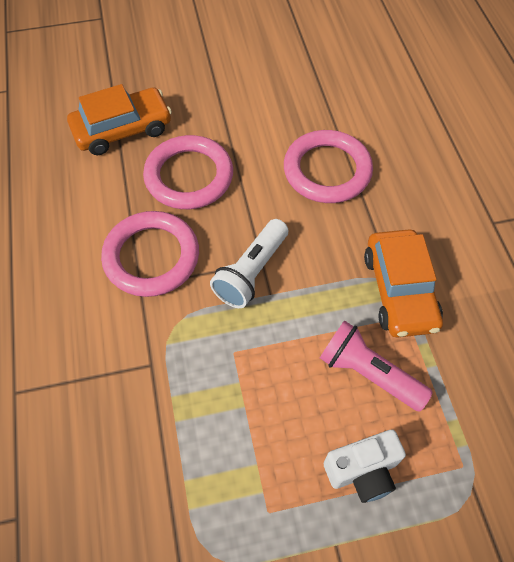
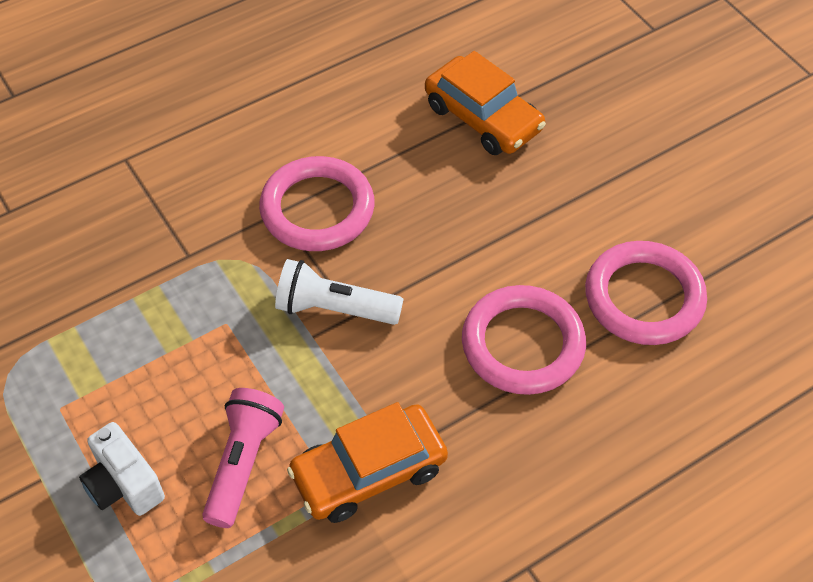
camera: 70 degrees right, 5 degrees down
(189, 176) = (444, 204): pink ring -> pink ring (644, 297)

